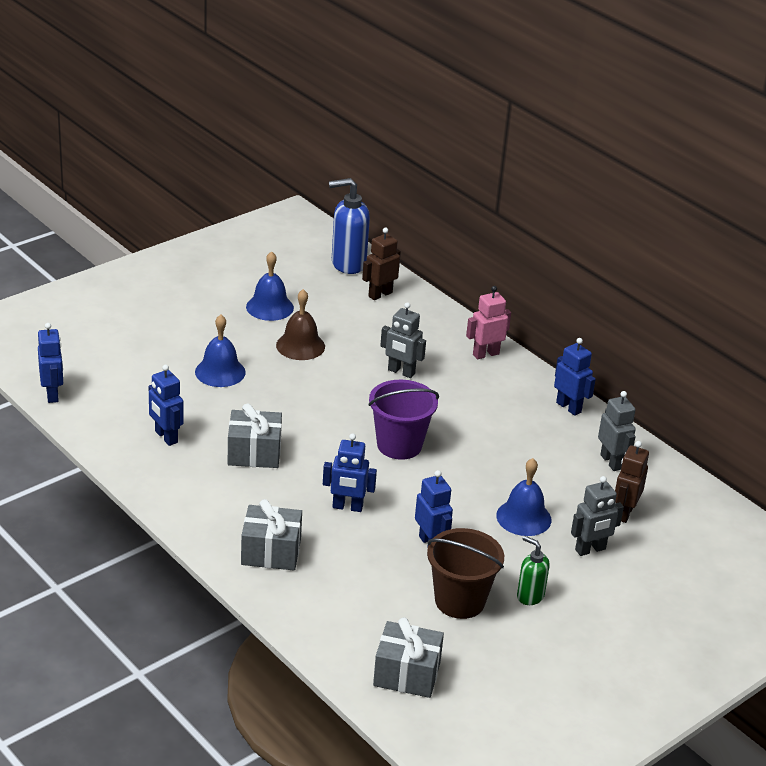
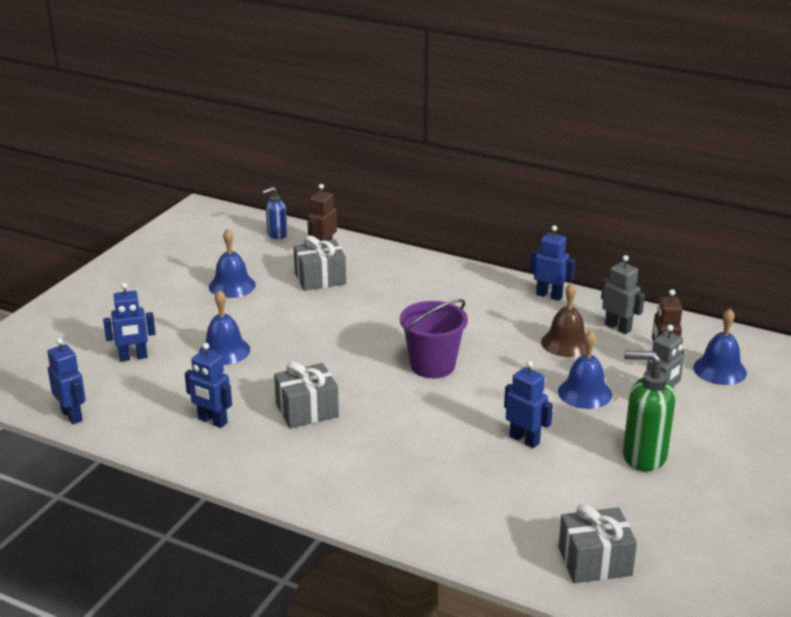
camera: 20 degrees left, 5 degrees down
(271, 552) = (387, 493): grey gift -> grey gift (320, 278)
(300, 346) = (283, 309): brown bell -> brown bell (566, 343)
(347, 507) = (427, 431): blue robot -> blue robot (133, 357)
(348, 264) = (277, 235): blue soap dispenser -> blue soap dispenser, size x0.57
(401, 372) = (388, 306): grey robot -> none
(459, 601) = (588, 480): brown bucket -> none
(485, 354) = (448, 273): pink robot -> none
(530, 596) = (643, 456): green soap dispenser -> green soap dispenser, size x1.74
(678, 537) = (719, 370): none -> blue bell

